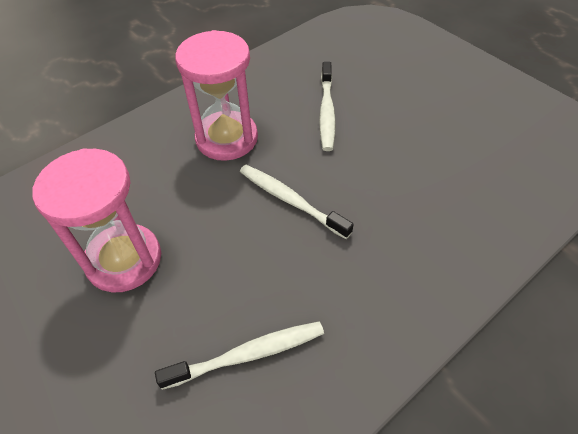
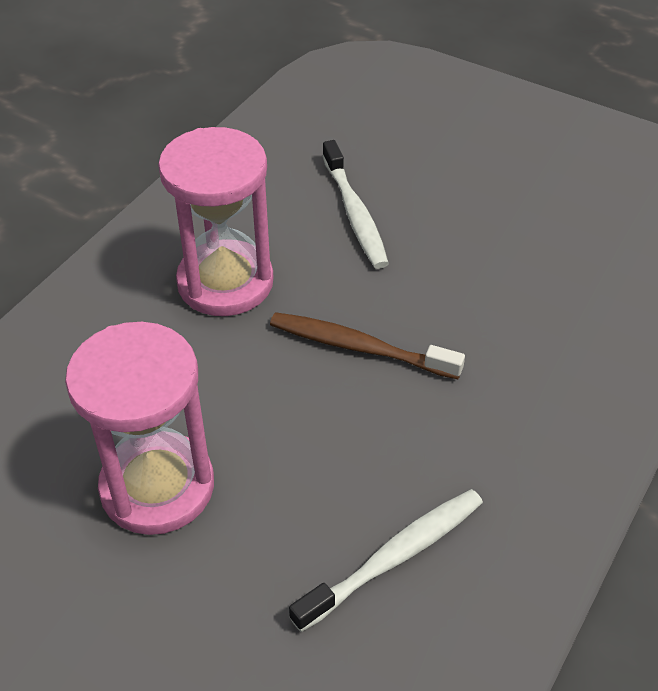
camera: 20 degrees left, 5 degrees down
(290, 200) = (359, 347): white toothbrush -> brown toothbrush

